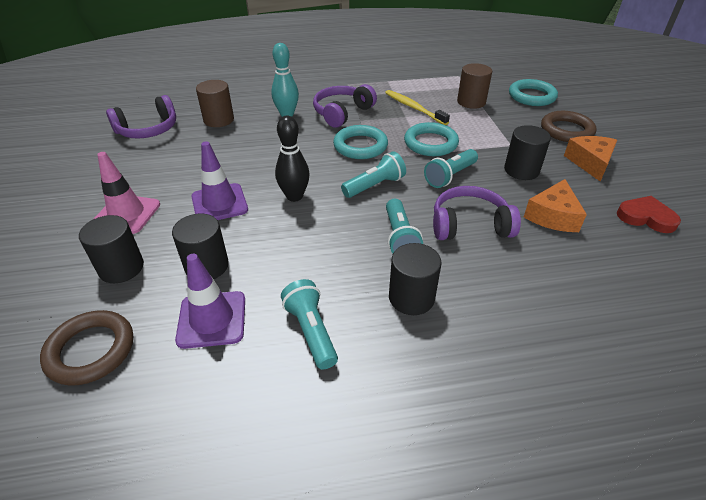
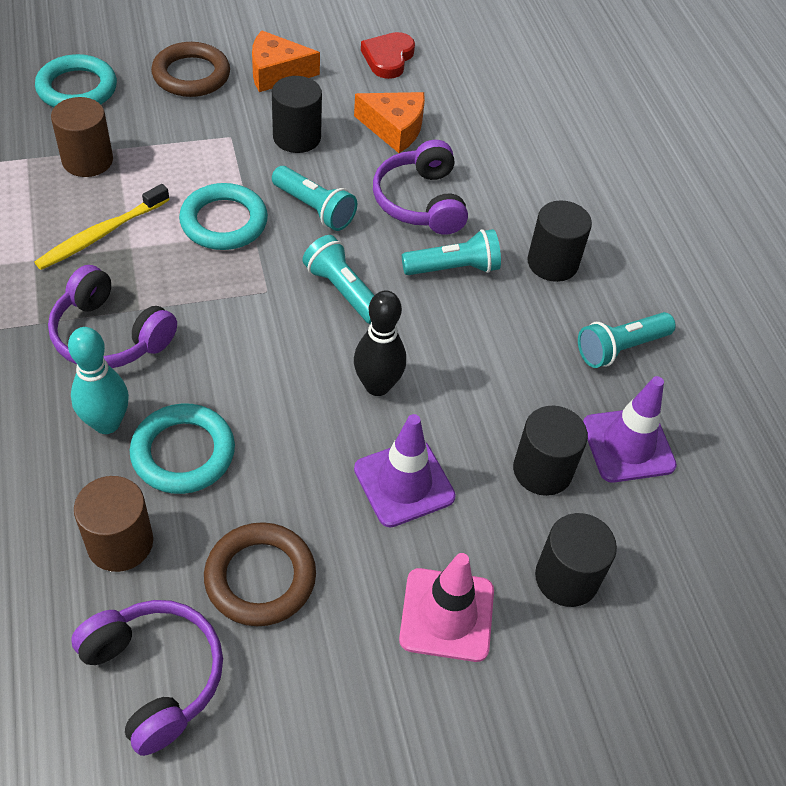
camera: 100 degrees left, 10 degrees up
(91, 350) = (704, 561): brown ring -> brown ring (260, 578)
(360, 146) = (230, 308): turquoise ring -> turquoise ring (183, 453)

